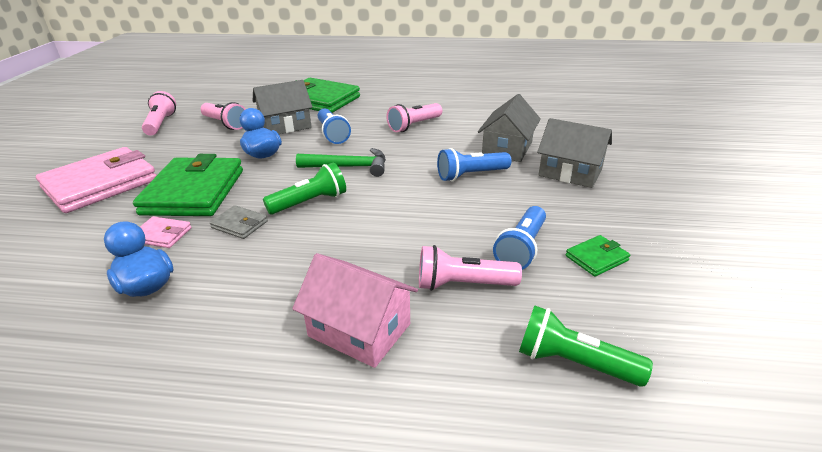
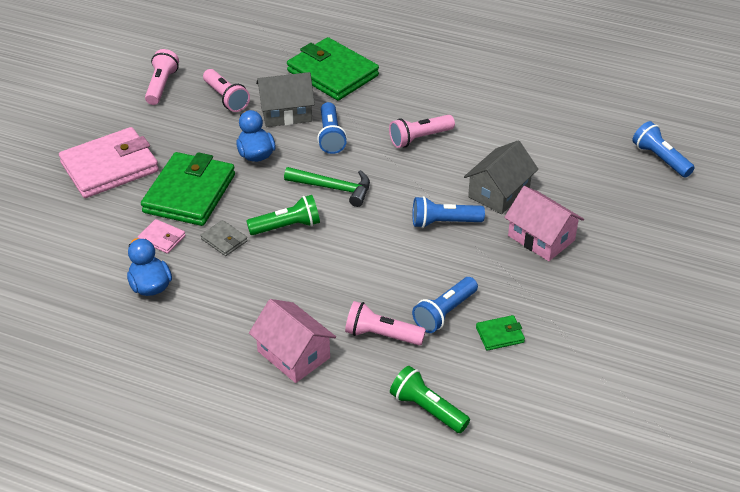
camera: 15 degrees right, 10 degrees up
(570, 172) = (541, 238): grey house -> pink house
(620, 112) = (660, 159): none -> blue flashlight

